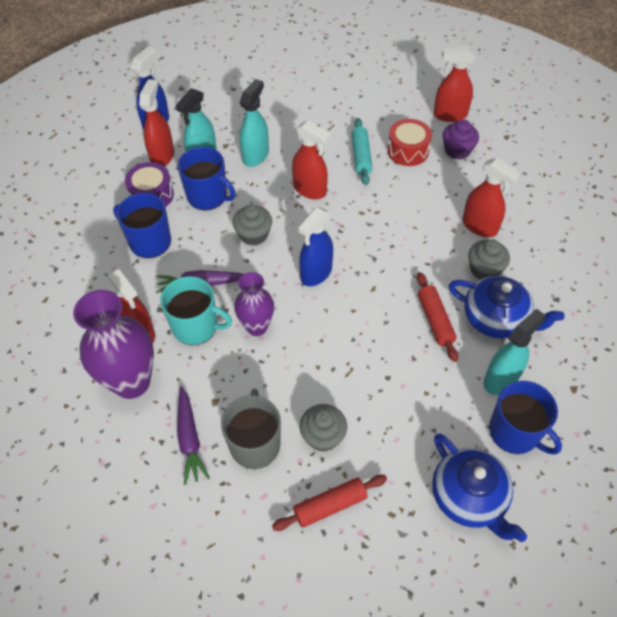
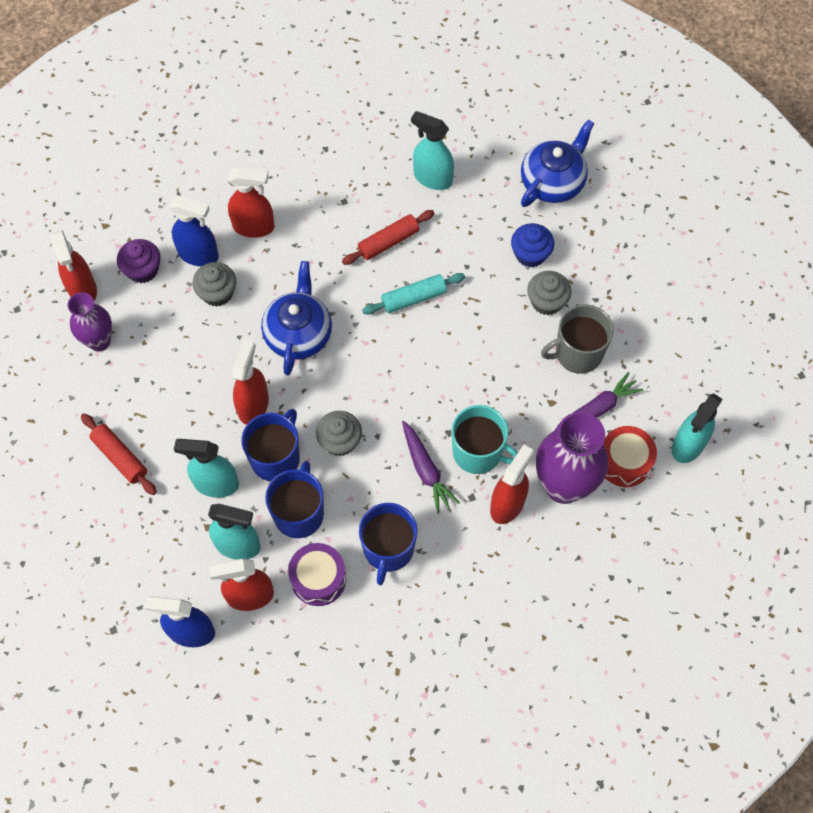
camera: 110 degrees left, 10 degrees up
(110, 511) = (688, 445): none -> turquoise spray bottle
(196, 326) = (478, 452): turquoise mug -> turquoise mug turned 120 degrees clockwise
(257, 327) = (456, 395): purple vase -> purple vase (99, 341)
(316, 273) = (370, 362): blue spray bottle -> blue spray bottle (199, 255)
(330, 505) = (605, 278): red rolling pin -> red rolling pin (120, 457)
(361, 156) = (182, 367): turquoise rolling pin -> turquoise rolling pin (414, 298)
(383, 440) = (530, 254): none -> blue cupcake
(408, 151) = (158, 320): red drum -> red drum (624, 462)
(480, 226) = (254, 227): red spray bottle -> red spray bottle turned 75 degrees clockwise
(484, 269) = (310, 212): grey cupcake -> grey cupcake (217, 293)
(496, 319) = (368, 192): blue teapot -> blue teapot (298, 333)
(515, 432) = (480, 160): blue mug -> blue mug (276, 457)

